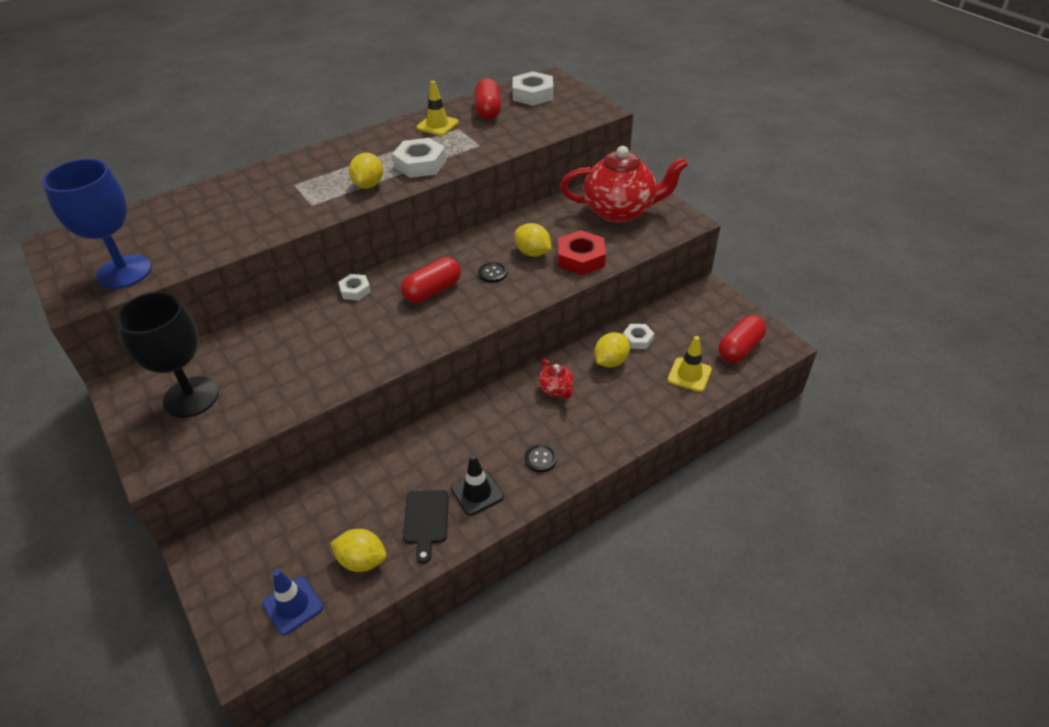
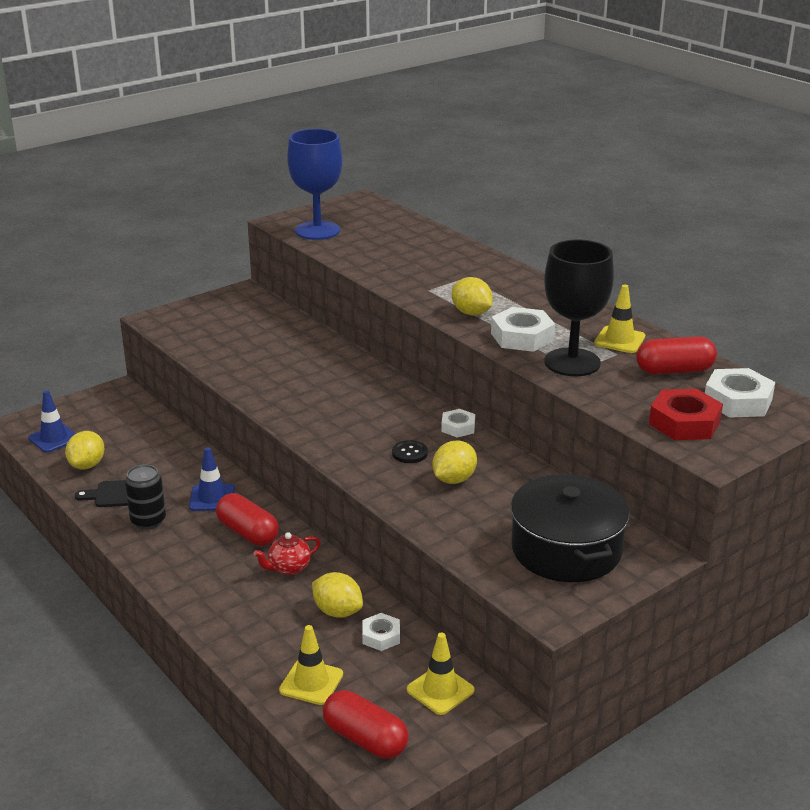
camera: 85 degrees right, 15 degrees down
(191, 397) = (227, 320): black goblet -> black goblet (572, 362)
(355, 290) = (373, 374): white nut -> white nut (458, 427)
(369, 185) = (471, 313): yellow lemon -> yellow lemon turned 45 degrees clockwise
(432, 291) = (374, 418): red capsule -> red capsule (248, 533)
(446, 446) = (212, 498): none -> blue traffic cone
(477, 492) = (148, 521): black traffic cone -> black can
(540, 459) = (185, 559): black button -> none
(581, 258) = (446, 516): red nut -> red nut (684, 423)
(620, 211) = (566, 549): red teapot -> black pot
(689, 313) = (440, 690): none -> yellow traffic cone

